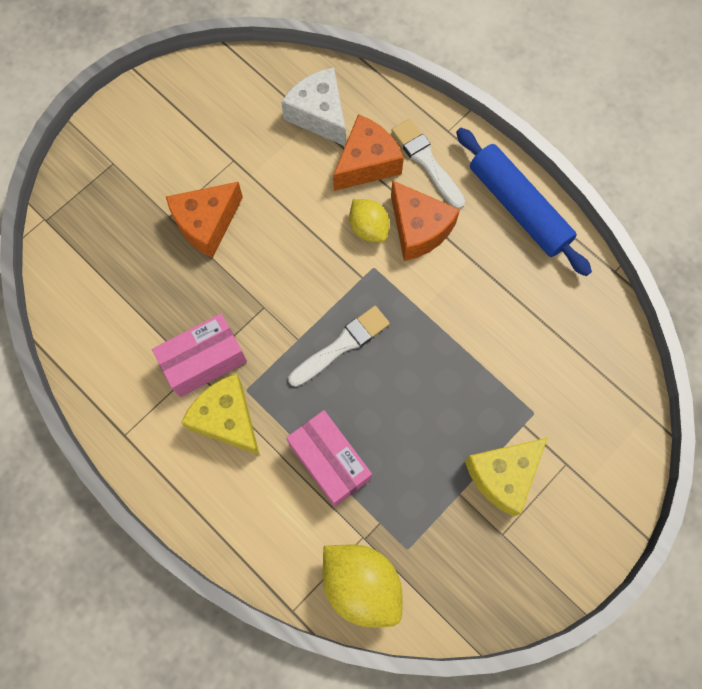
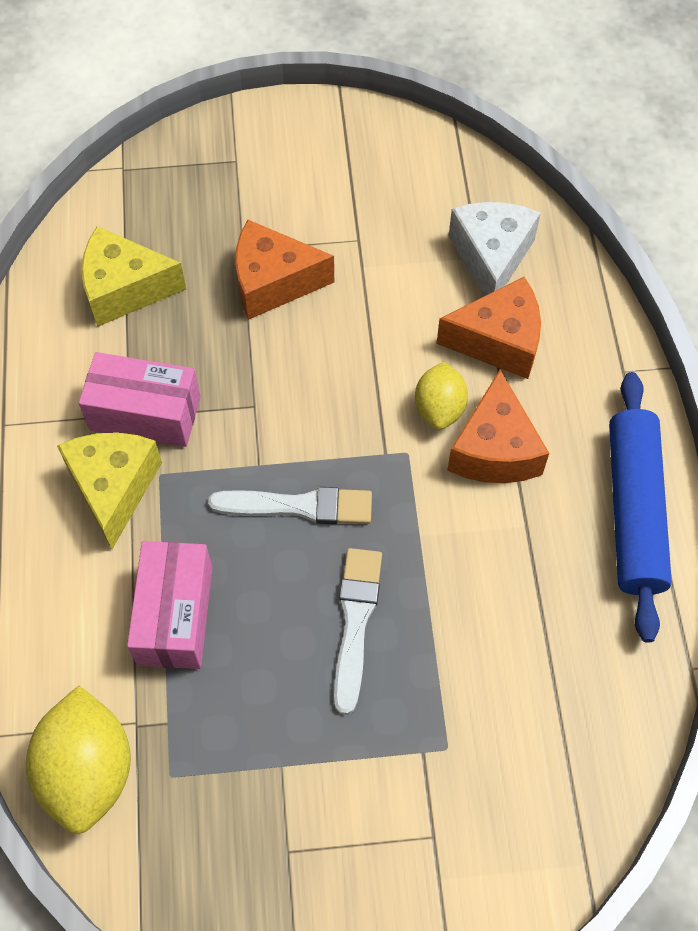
camera: 40 degrees right, 10 degrees down
(427, 162) = (568, 386): white brush -> white brush (355, 622)
(503, 475) = (348, 787): yellow cheese -> yellow cheese (125, 289)

